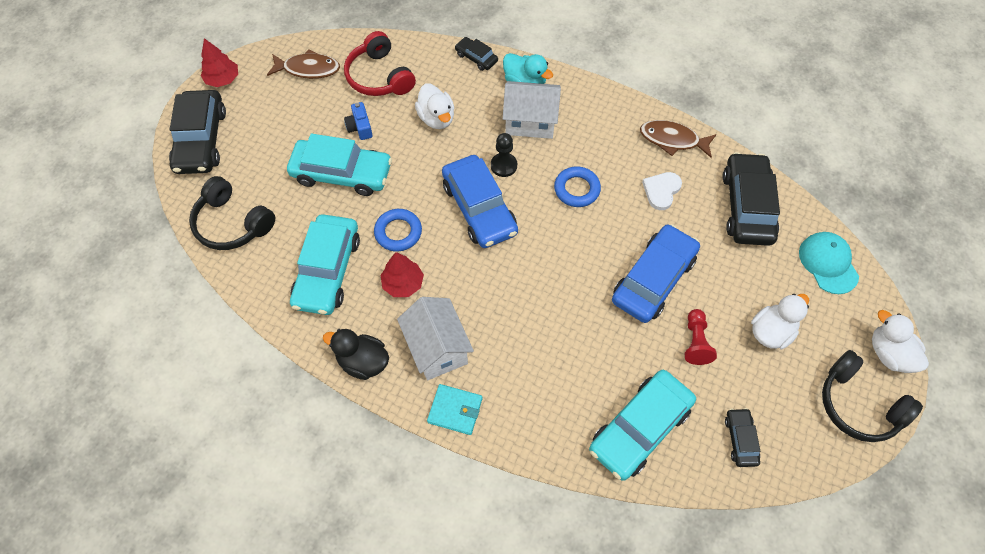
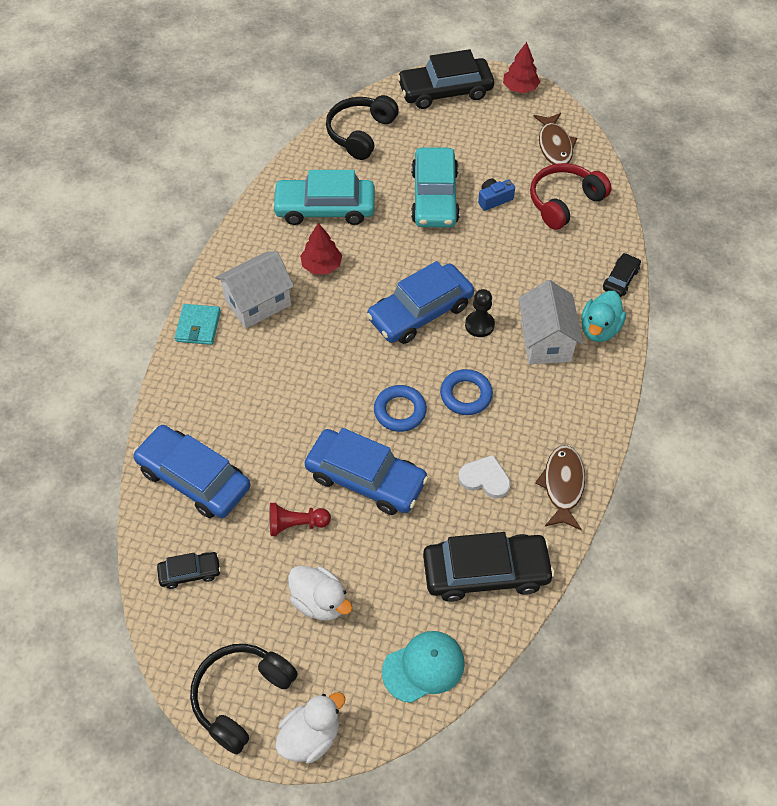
camera: 80 degrees right, 5 degrees down
(363, 362) = (237, 251): black duck -> none
(398, 232) = (377, 252): blue ring -> blue ring (400, 411)
(436, 118) = (524, 258): white duck -> none
(640, 428) = (194, 478): turquoise car -> blue car

